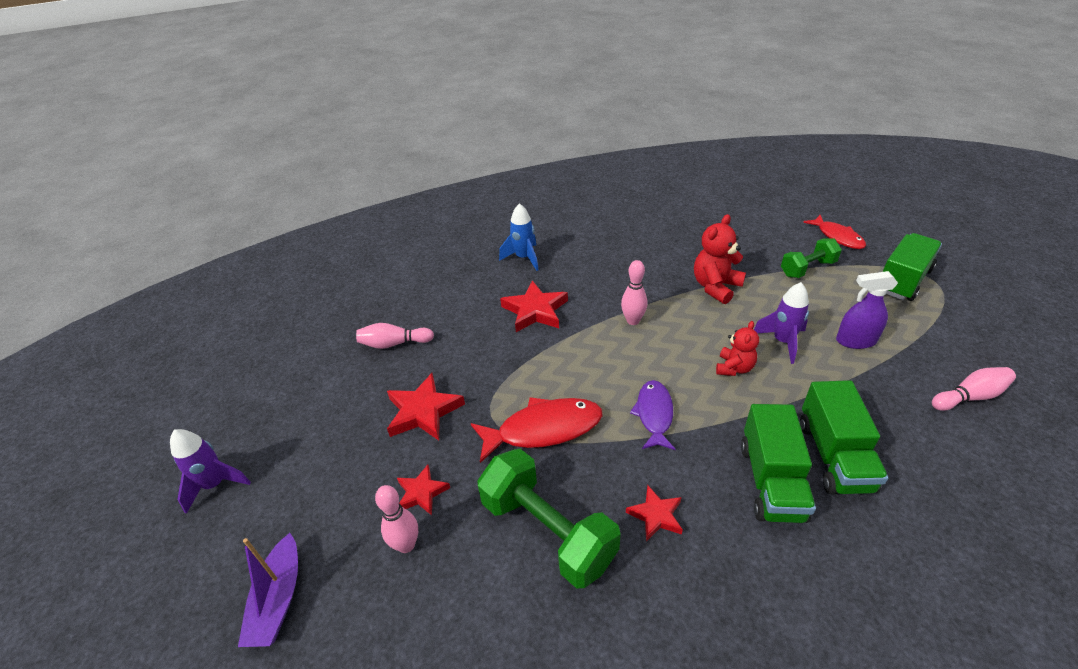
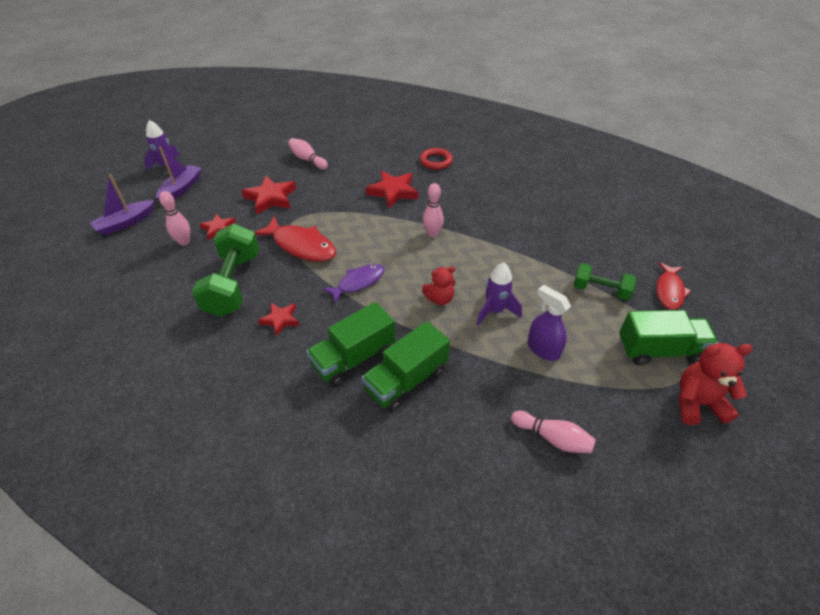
camera: 45 degrees right, 5 degrees up
(287, 492) = (181, 188): none -> purple boat
(524, 258) = (436, 161): blue rocket -> red ring
(715, 287) = (515, 254): red teddy bear -> red teddy bear (697, 403)

